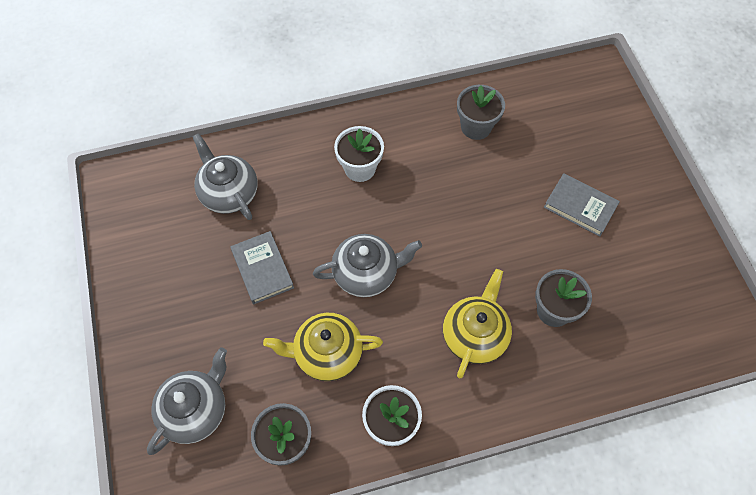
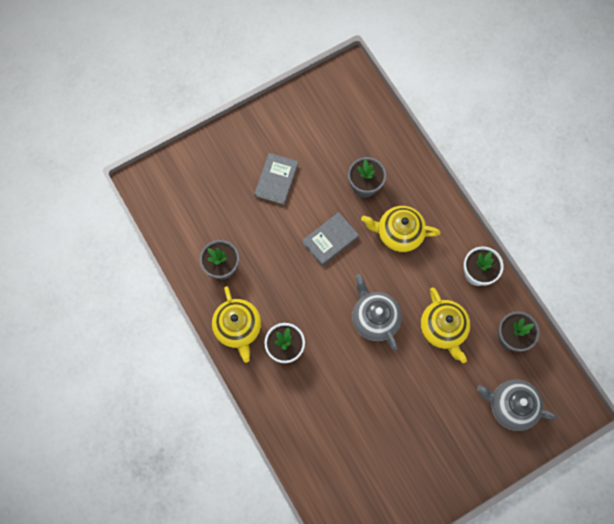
camera: 105 degrees left, 10 degrees up
(229, 193) = (336, 446): grey teapot -> none
(262, 269) = (394, 396): grey book -> grey book (330, 240)
(398, 127) = (238, 328): none -> yellow teapot

